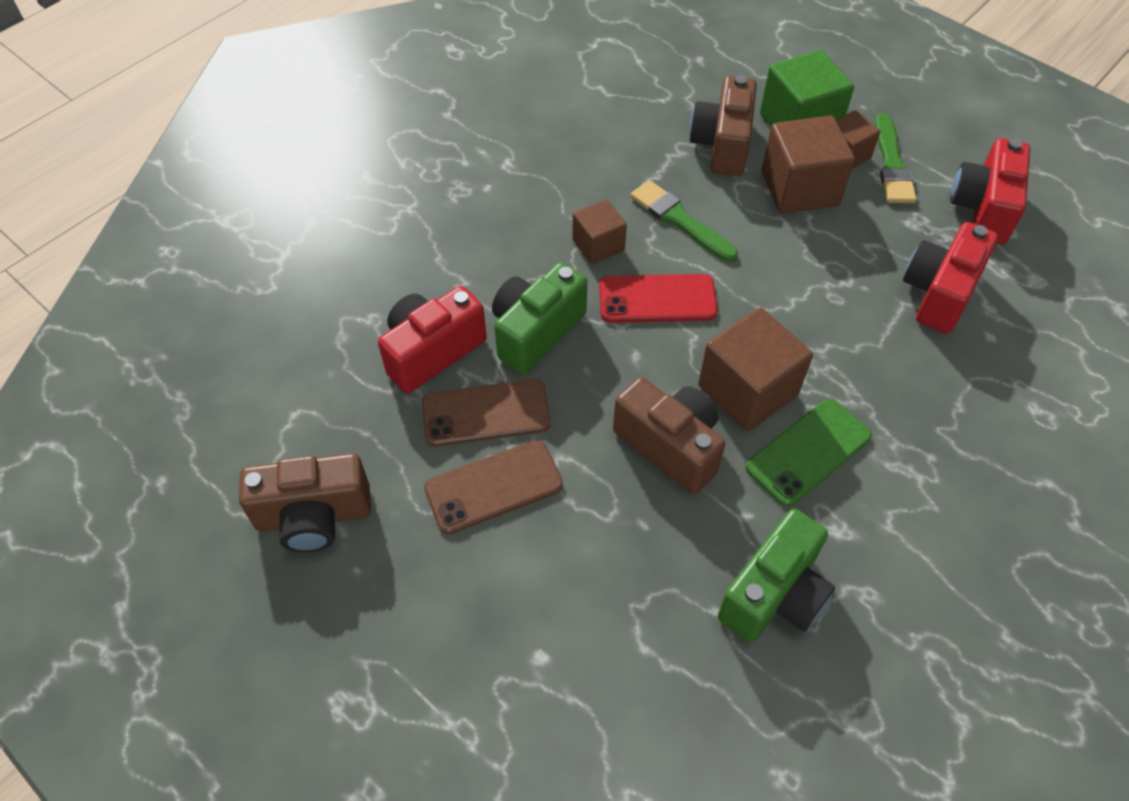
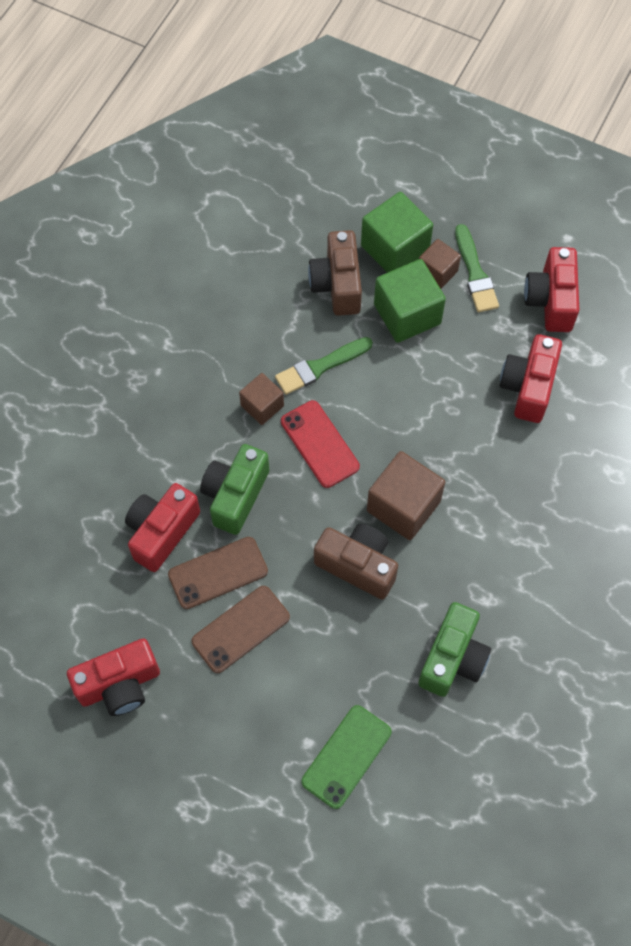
camera: 15 degrees left, 10 degrees up
(314, 516) = (119, 685): brown camera -> red camera
(657, 299) = (319, 444): red phone -> red phone turned 75 degrees clockwise
(680, 220) = (320, 367): green brush -> green brush turned 60 degrees counterclockwise
(799, 188) = (407, 314): brown cube -> green cube
(808, 452) = (456, 545): green phone -> green phone (346, 756)

